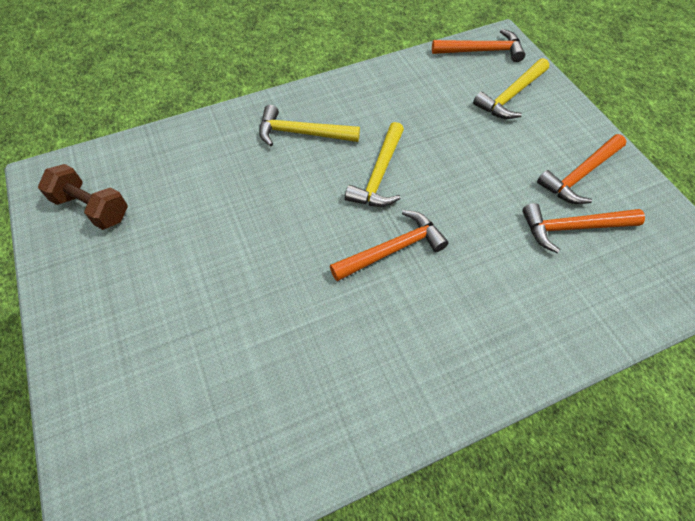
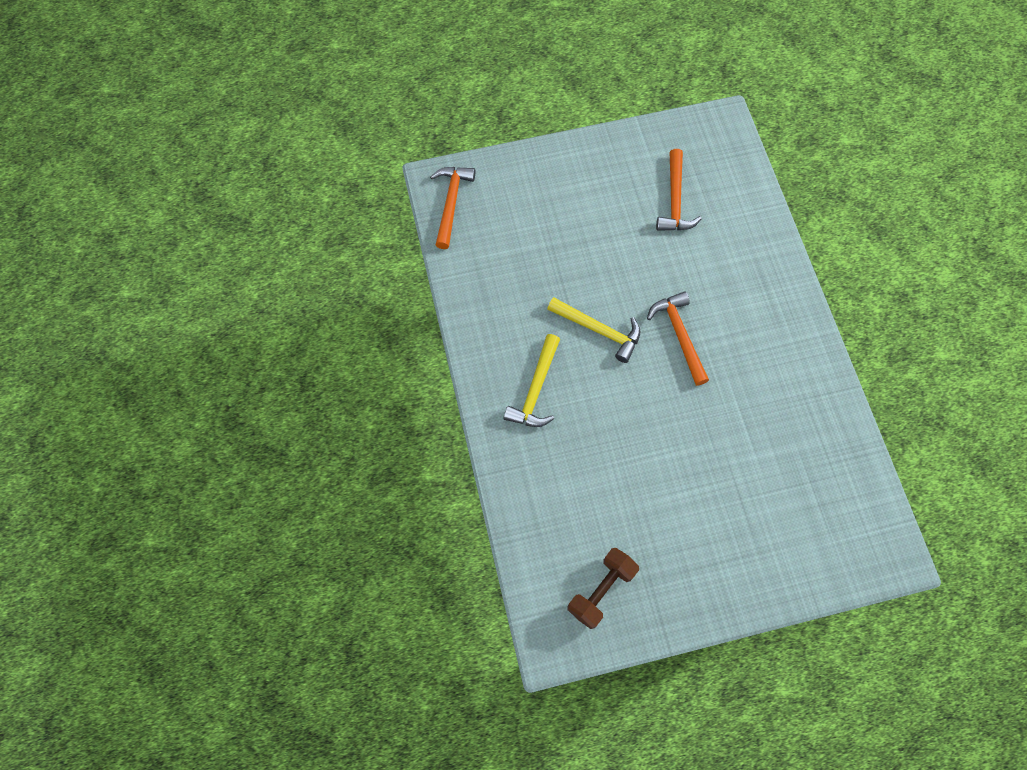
camera: 80 degrees left, 10 degrees up
(511, 96) = (520, 197): yellow hammer -> none
(580, 175) = (623, 176): orange hammer -> none

